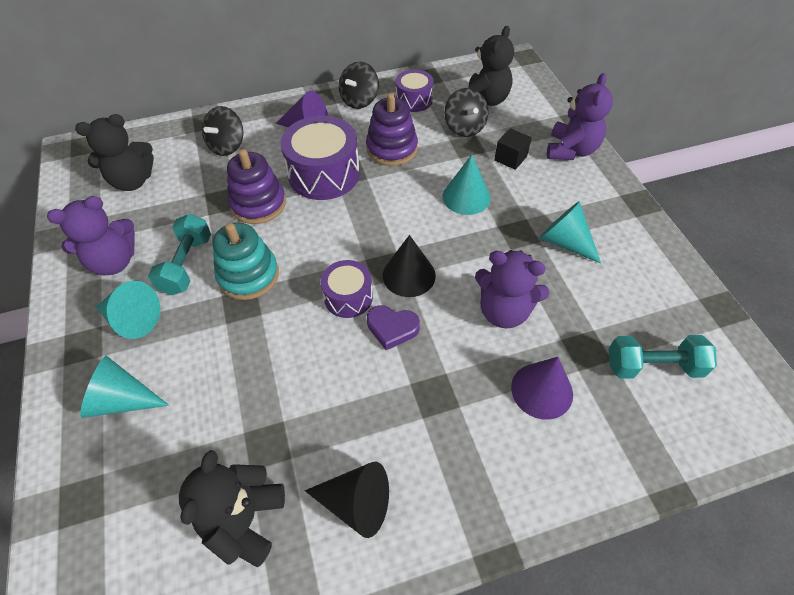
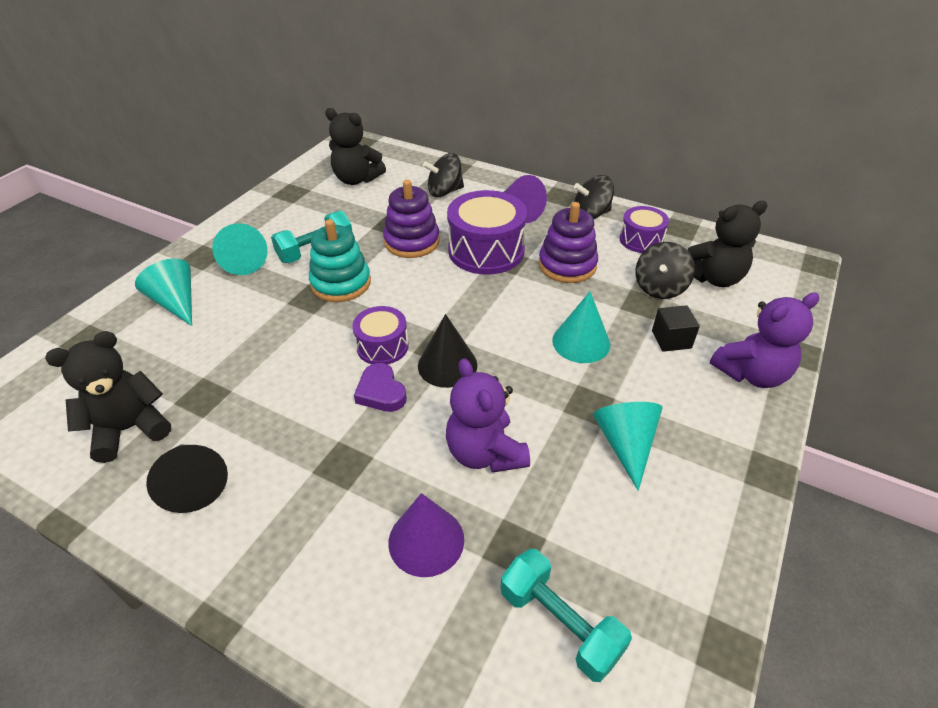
camera: 45 degrees right, 10 degrees down
(114, 262) = (281, 221): purple teddy bear -> none

